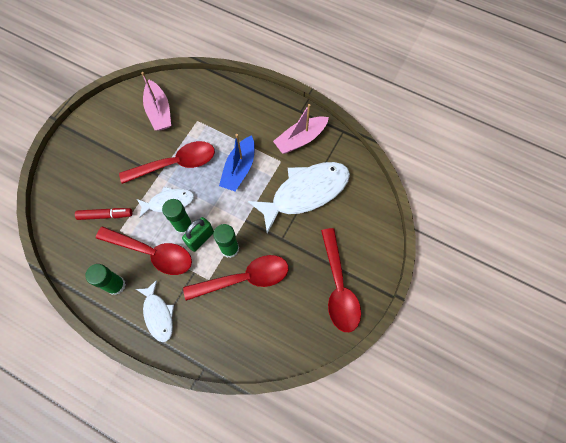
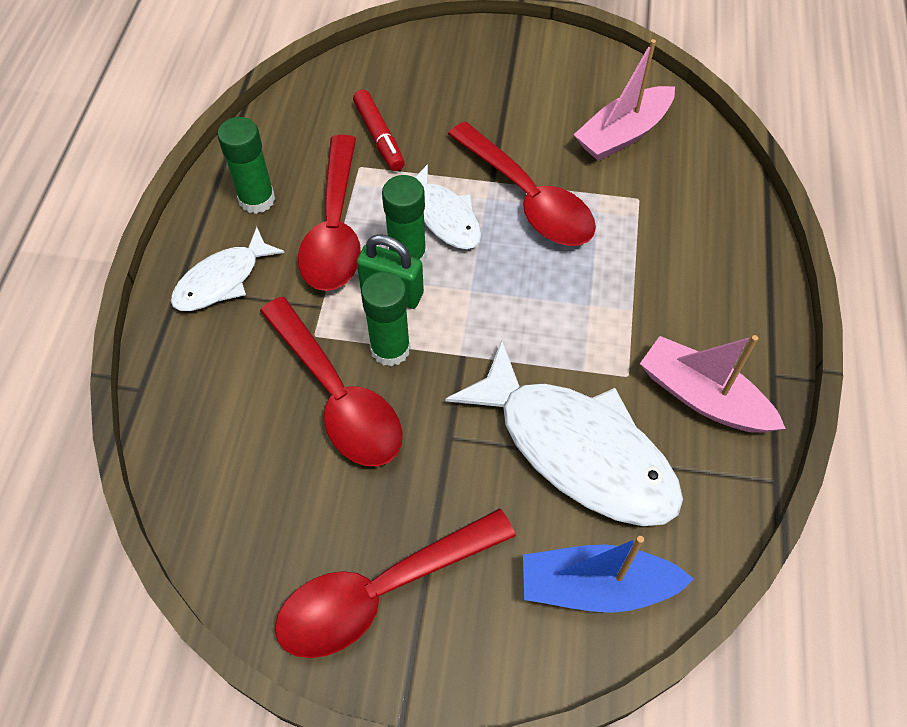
camera: 70 degrees right, 10 degrees down
(239, 169) = (570, 306): blue boat -> blue boat (596, 586)

